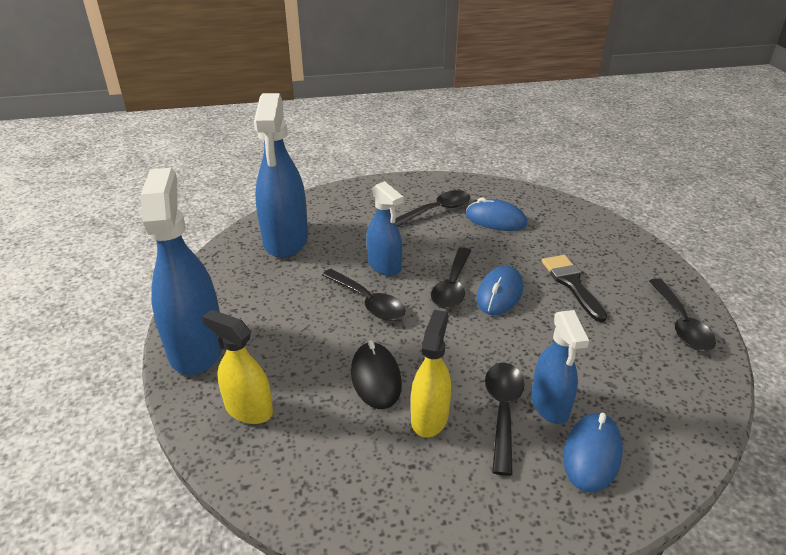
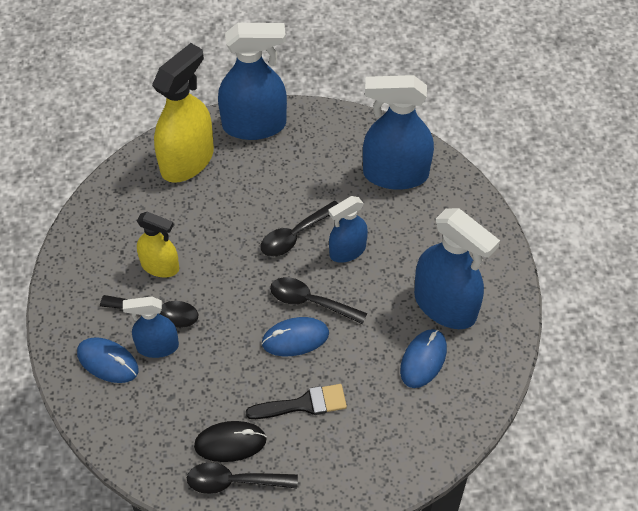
camera: 95 degrees right, 20 degrees up
(248, 409) = (187, 161): yellow spray bottle -> yellow spray bottle, size x1.71
(376, 378) = (204, 236): black mouse -> black mouse (230, 443)
(437, 210) = (445, 306): black spoon -> blue spray bottle
(499, 294) = (295, 338): blue mouse -> blue mouse turned 45 degrees counterclockwise

